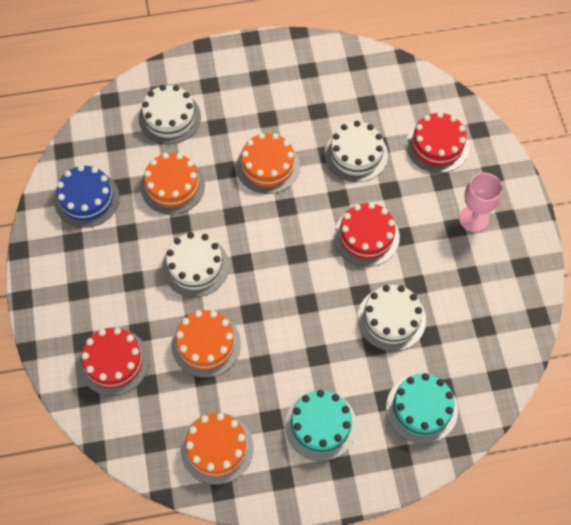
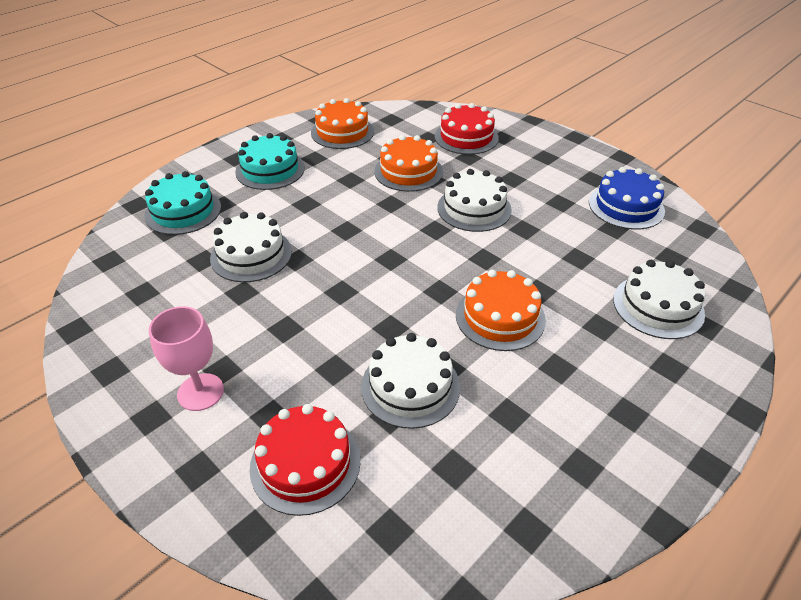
camera: 145 degrees right, 20 degrees down
(172, 186) = (570, 251): orange cake -> none
(366, 236) = (328, 307): red cake -> none

